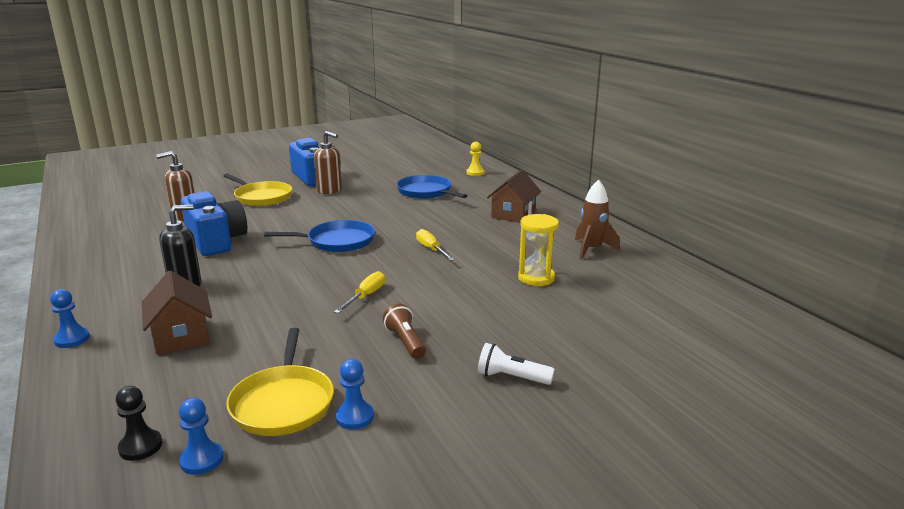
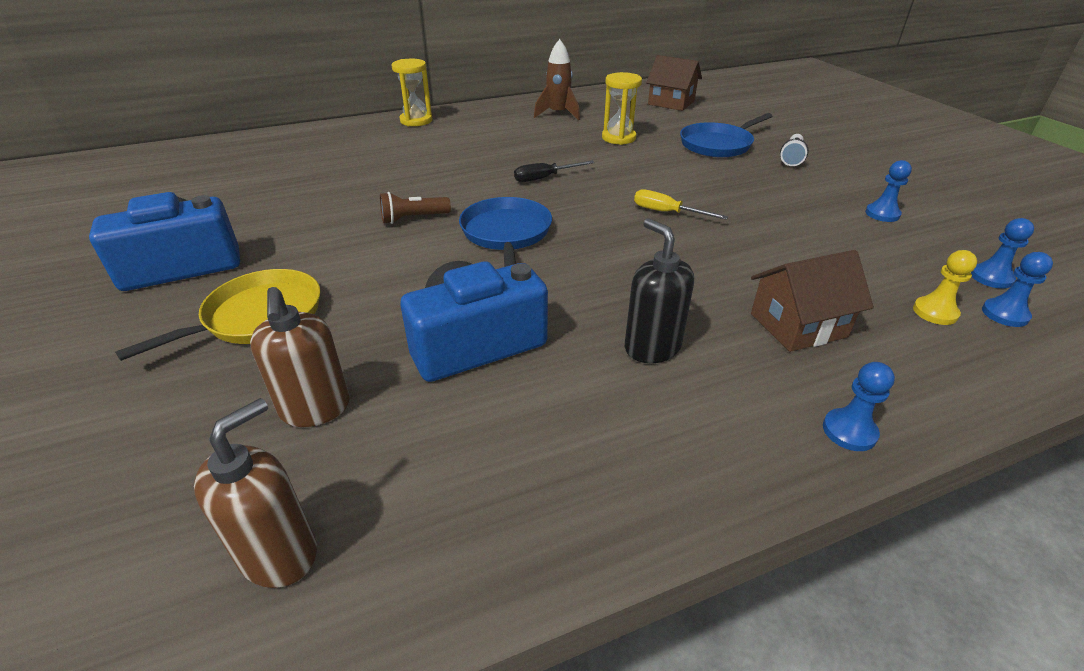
camera: 85 degrees left, 15 degrees up
(140, 446) = (1004, 314): black pawn -> blue pawn
(283, 402) = (885, 246): yellow pan -> none
(329, 190) = (275, 248): brown soap dispenser -> brown soap dispenser (279, 554)
(405, 342) = (755, 194): brown flashlight -> brown flashlight (413, 218)
(426, 192) = (342, 176): blue pan -> blue pan (718, 144)
(431, 249) = (545, 178): yellow screwdriver -> black screwdriver
(475, 173) = (284, 145): yellow pawn -> yellow pawn (935, 312)
(513, 214) = (454, 135): brown house -> brown house (671, 103)
(541, 200) = (416, 121): none -> yellow hourglass

